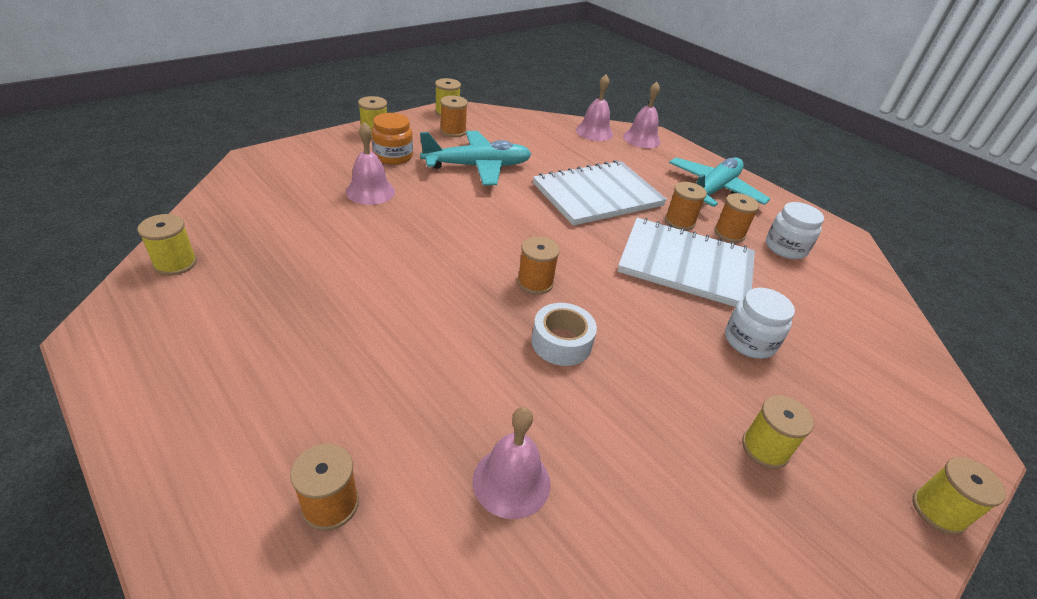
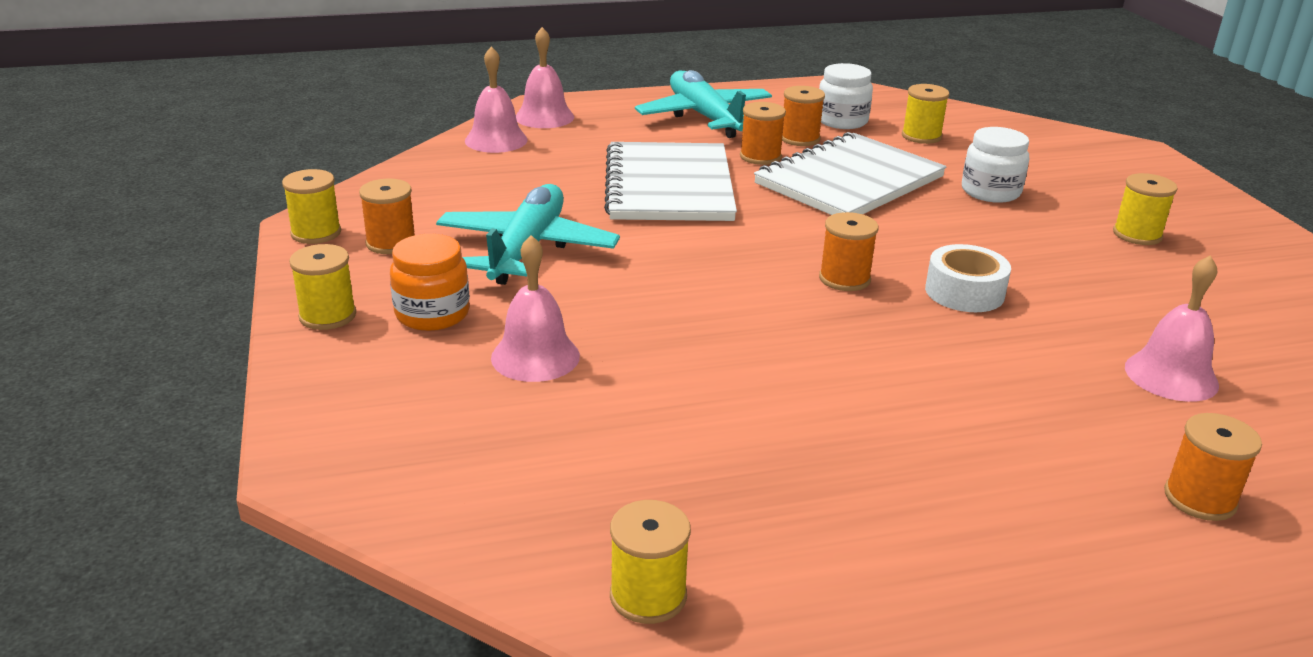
camera: 60 degrees left, 10 degrees down
(938, 511) = (1209, 191): yellow spool -> yellow spool (921, 136)

